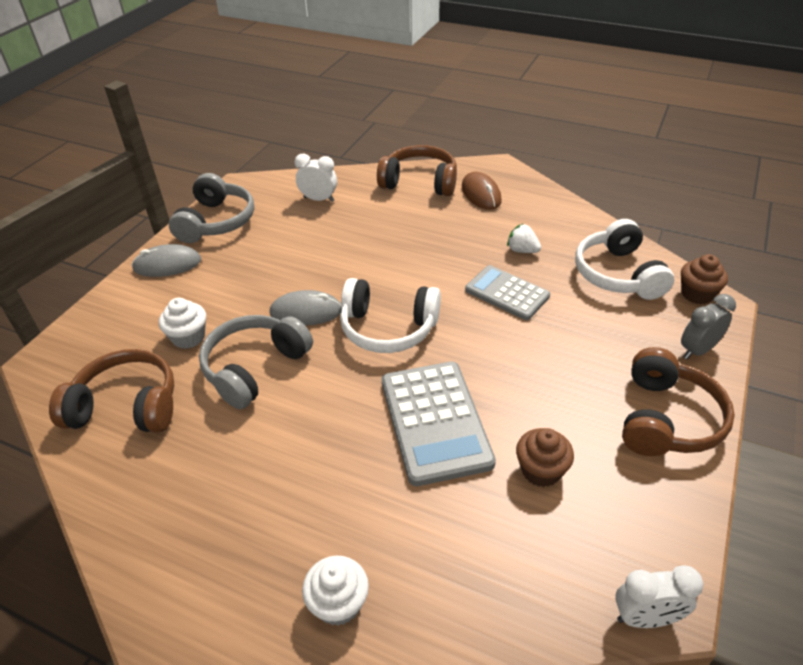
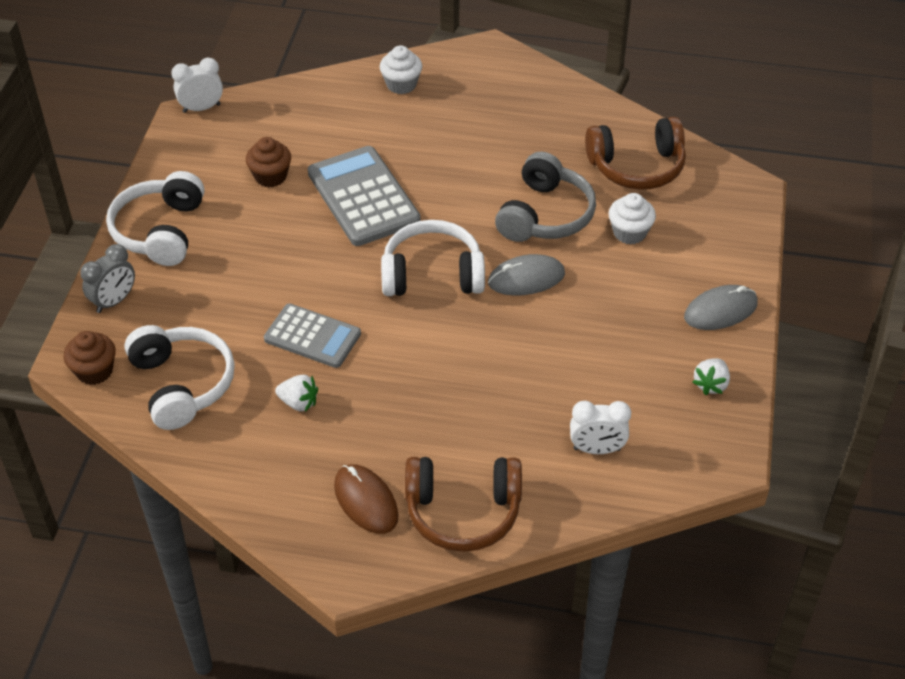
camera: 165 degrees right, 5 degrees up
(216, 222) = (711, 384): grey headphones -> white strawberry
(666, 419) = (160, 231): brown headphones -> white headphones

